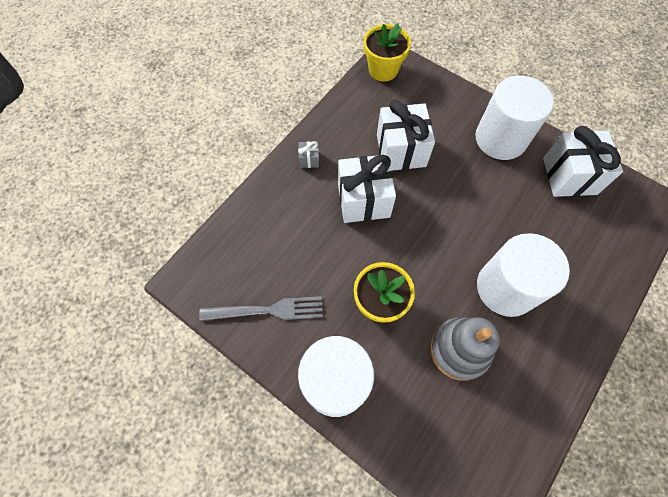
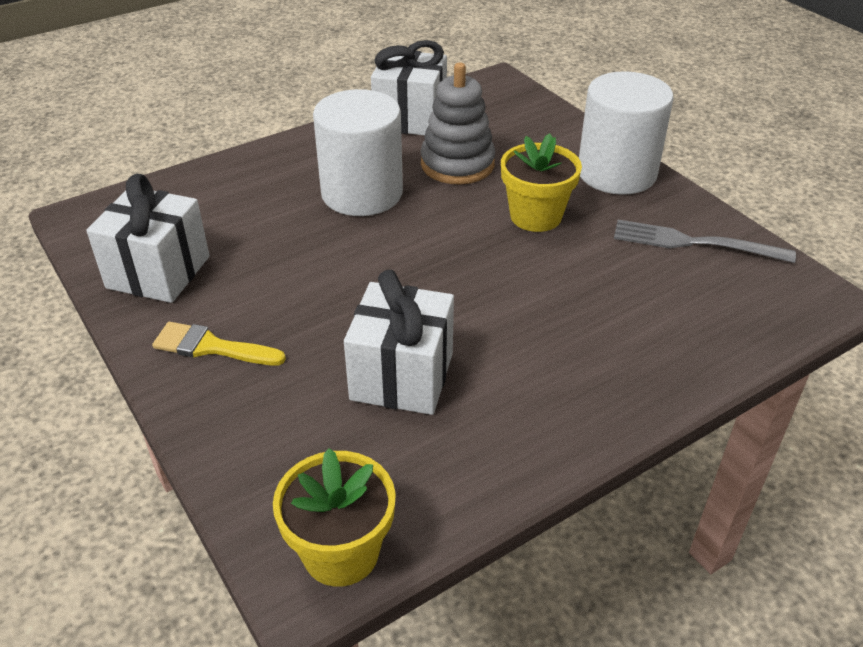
camera: 160 degrees left, 25 degrees down
(309, 159) = (584, 408): grey gift -> none
(363, 200) = (507, 324): white gift -> white gift (410, 118)
(500, 139) = (212, 347): white cylinder -> yellow brush

